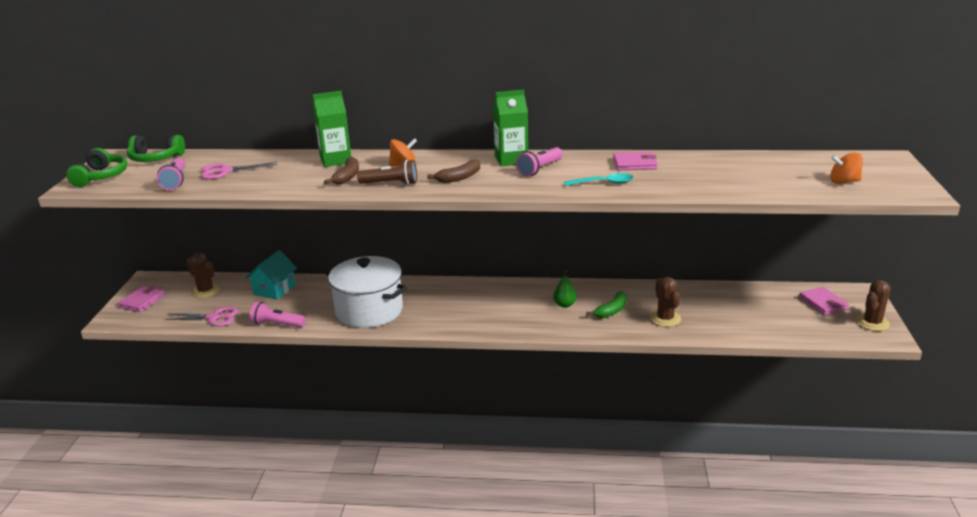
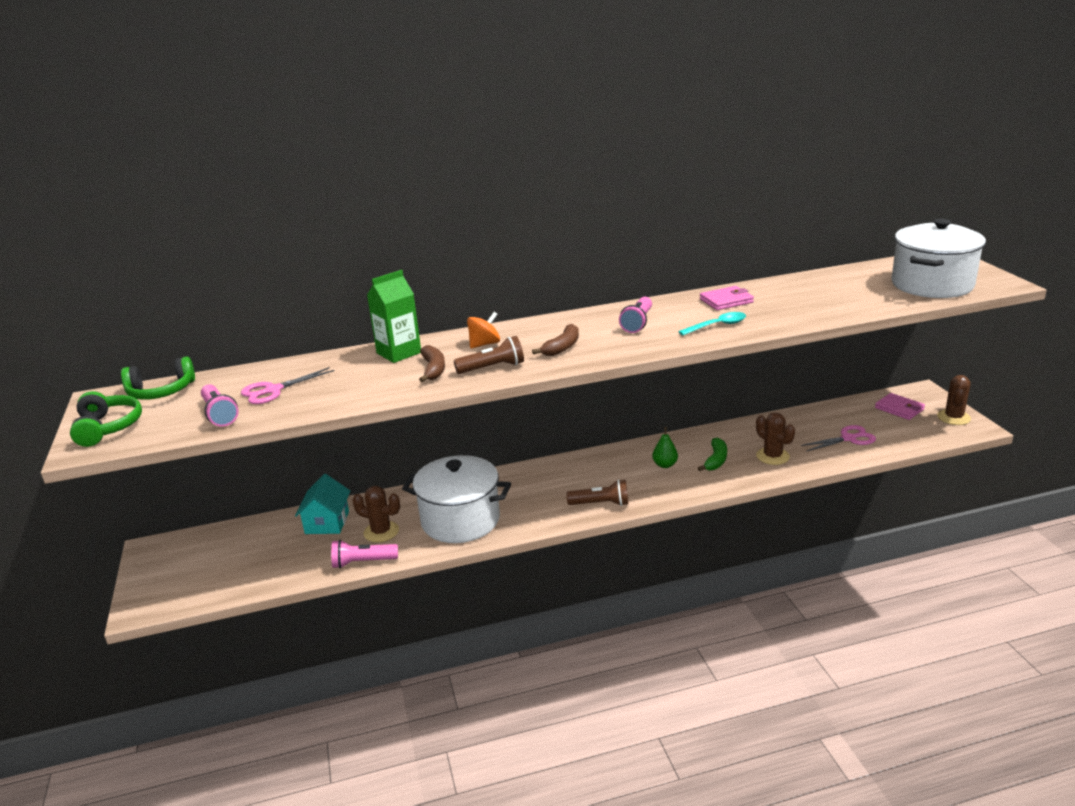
camera: 20 degrees left, 0 degrees up
(142, 301) = (163, 576): pink wallet -> none
(205, 291) = (239, 544): brown cactus -> brown cactus (381, 532)
(214, 318) = (276, 574): pink scissors -> pink scissors (848, 438)
(486, 323) = (601, 504): none -> brown flashlight
(511, 160) = (597, 318): green carton -> none
(844, 182) = (932, 285): orange spinning top -> white pot

